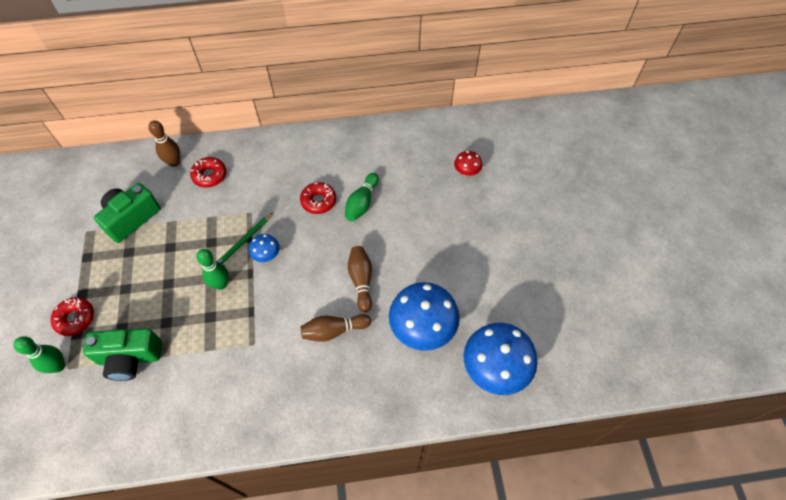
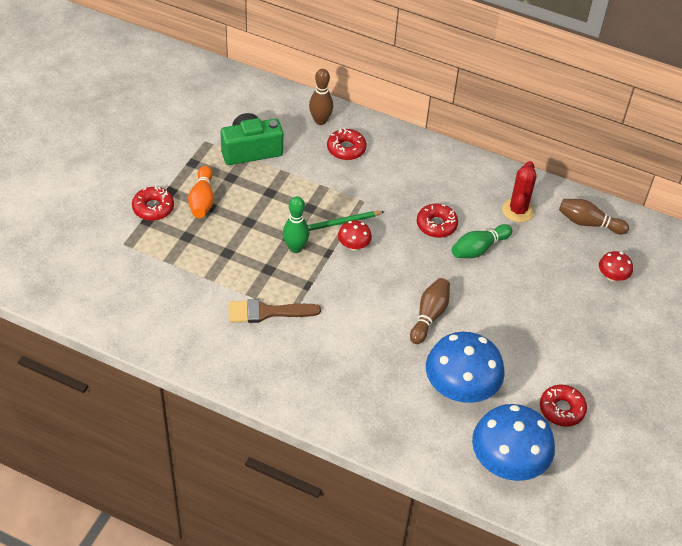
camera: 30 degrees right, 10 degrees down
(58, 366) = (118, 238): green bowling pin -> none
(115, 286) = (202, 200): none -> orange bowling pin
(130, 358) = (179, 264): green camera -> none
(232, 356) = (267, 312): none -> brown brush
(266, 255) = (354, 245): blue mushroom -> red mushroom
(334, 331) = (373, 343): brown bowling pin -> brown bowling pin (588, 223)
(369, 156) = (518, 210): none -> red cactus
(502, 299) = (561, 409): none -> red donut

